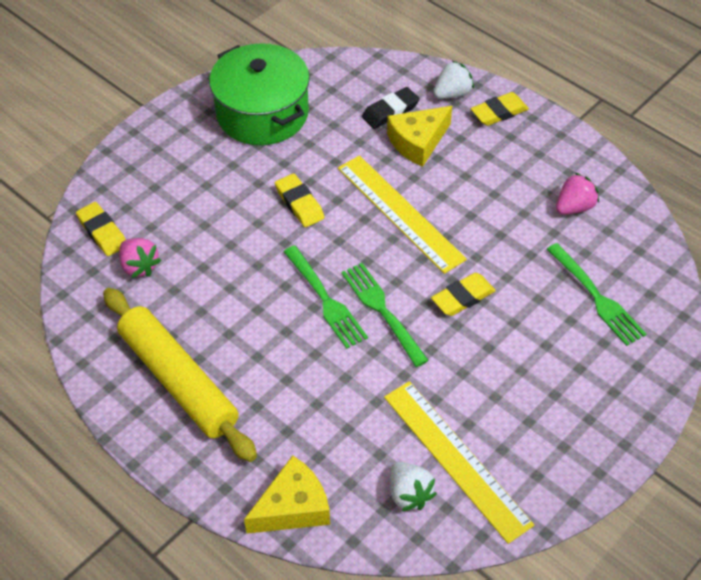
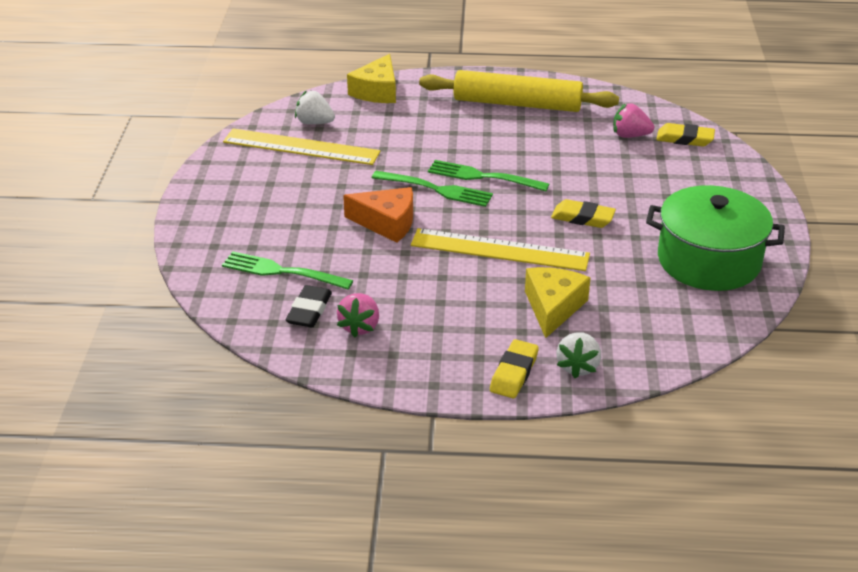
camera: 140 degrees right, 15 degrees down
(390, 111) = (610, 320): black eraser -> black eraser (309, 311)
(463, 297) = (387, 223): yellow eraser -> orange cheese

